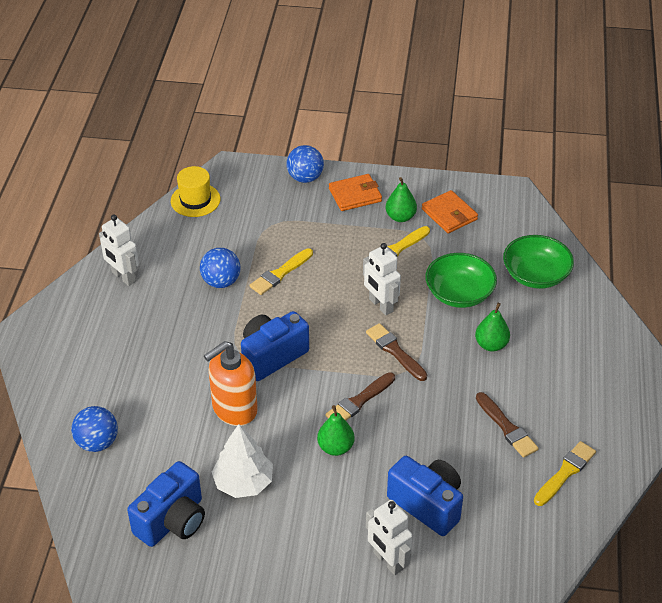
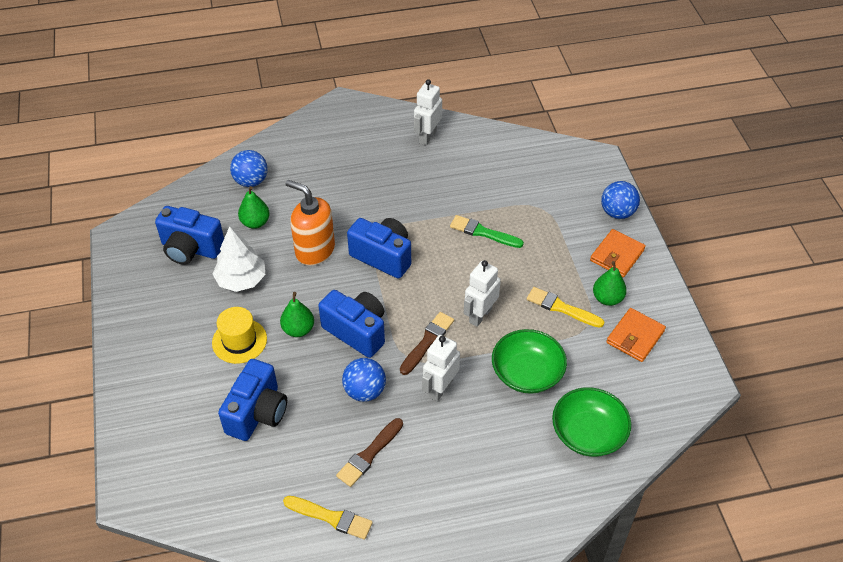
camera: 70 degrees right, 5 degrees up
(195, 200) = (542, 149): yellow hat -> yellow hat (239, 341)
(221, 282) = (453, 197): blue ball -> blue ball (365, 391)
(280, 273) = (483, 232): yellow brush -> green brush
(355, 195) = (617, 255): orange wallet -> orange wallet turned 75 degrees clockwise
(359, 401) = (357, 331): brown brush -> blue camera
(387, 561) = (189, 399): white robot -> white robot (440, 388)
(491, 345) = (470, 416): green pear -> green pear (255, 222)

